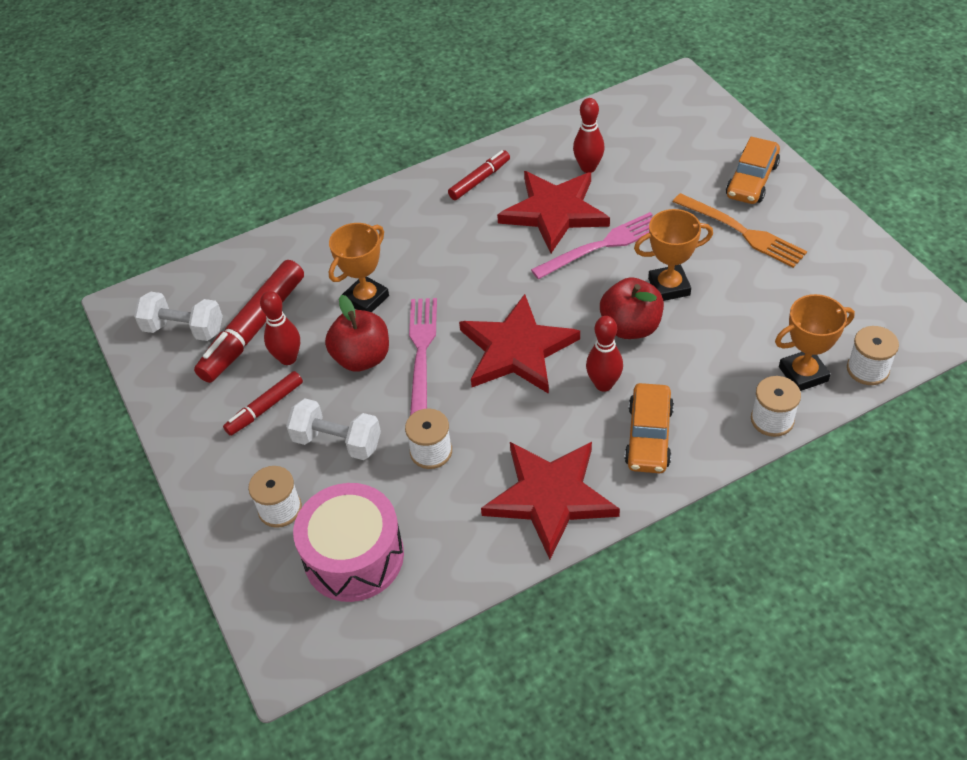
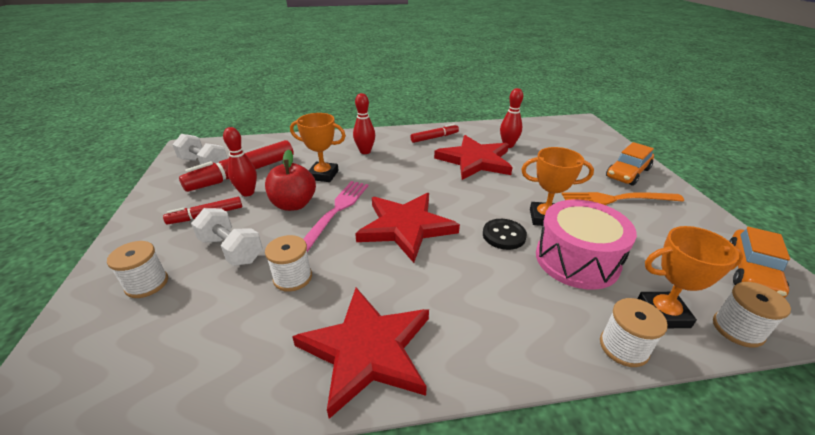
camera: 15 degrees right, 15 degrees down
(354, 556) = (161, 343): pink drum -> pink drum (577, 260)
(366, 299) = (323, 175): orange trophy -> orange trophy turned 45 degrees clockwise
(603, 245) = (502, 183): pink fork -> none
(603, 384) = (464, 269): red bowling pin -> red bowling pin (365, 151)
(630, 327) = (504, 235): red apple -> black button
(648, 436) = (488, 324): orange car -> orange car (751, 271)
(743, 232) = (616, 199): orange fork -> orange fork turned 120 degrees clockwise

